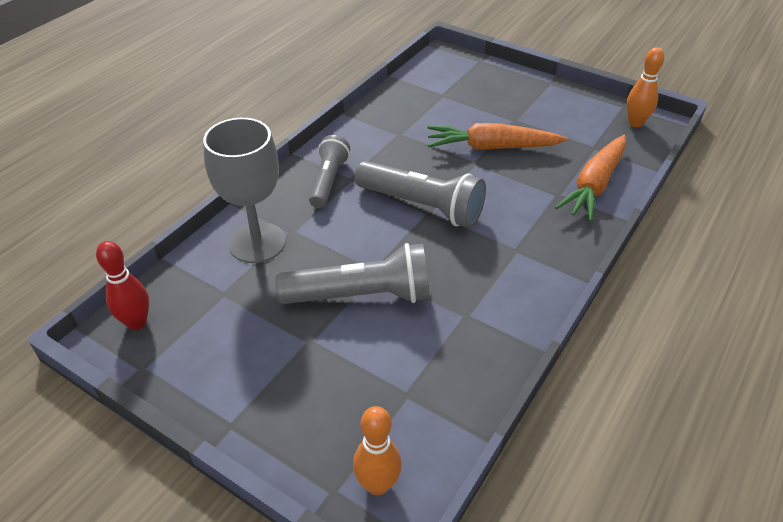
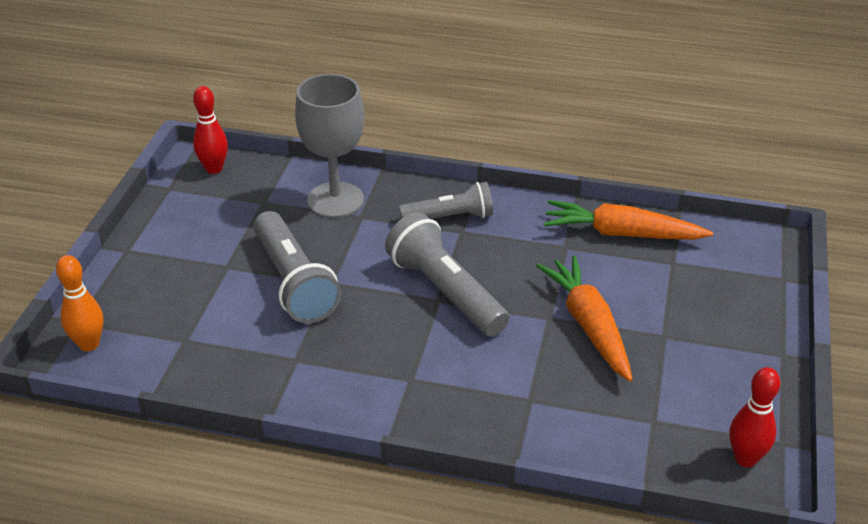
camera: 70 degrees right, 5 degrees down
(421, 206) = (445, 292): grey flashlight -> grey flashlight turned 135 degrees clockwise
(594, 185) = (568, 431): orange carrot -> orange carrot (621, 234)
(635, 123) = (745, 459): orange bowling pin -> red bowling pin

